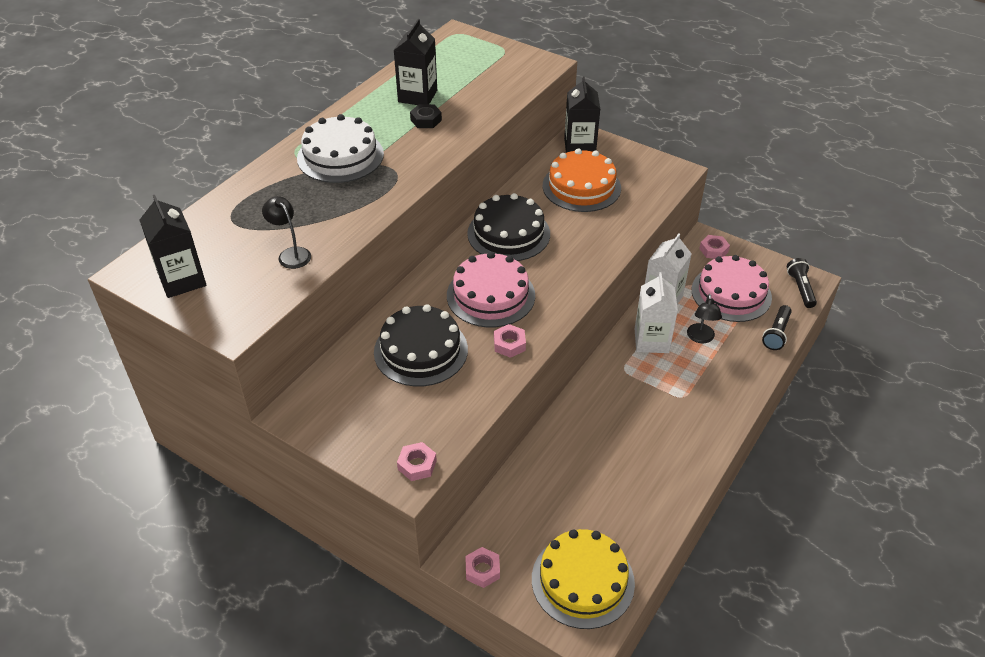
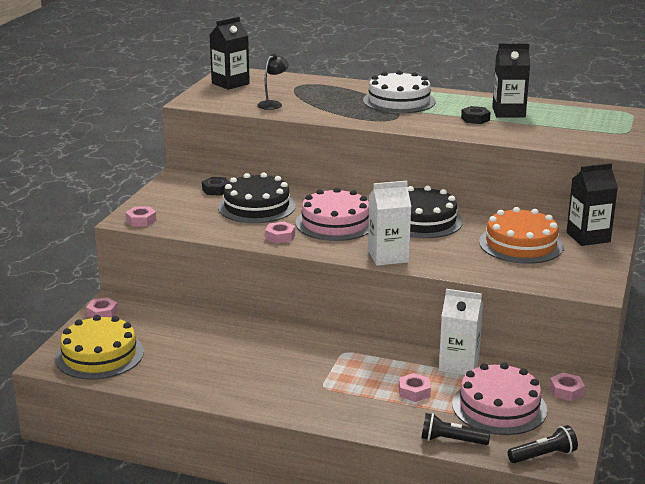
camera: 75 degrees right, 20 degrees down
(354, 380) = (216, 190): none -> black nut
(651, 341) = (393, 363): white carton -> white carton (388, 256)
(700, 338) = (414, 392): black lamp -> pink nut

